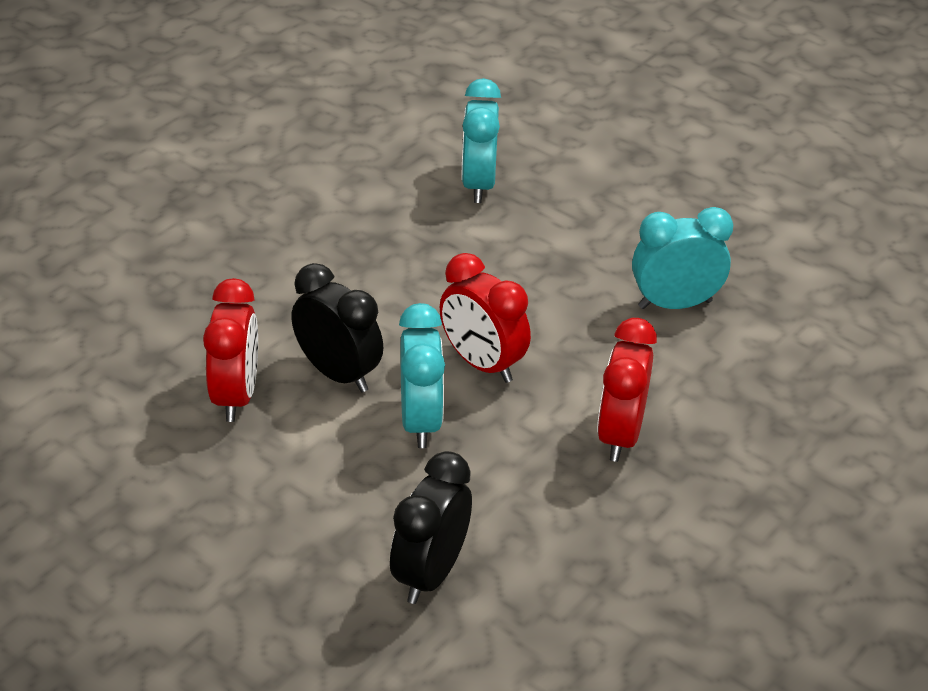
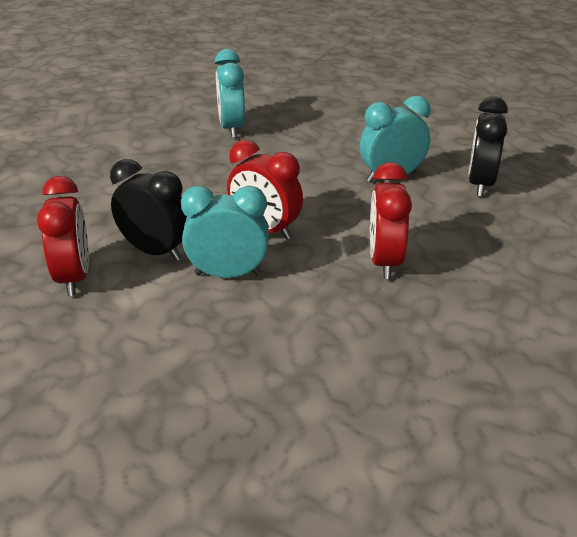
camera: 10 degrees left, 5 degrees down
(420, 421) = (228, 274): turquoise clock -> turquoise clock turned 75 degrees counterclockwise
(430, 574) = (265, 386): black clock -> black clock (480, 184)

